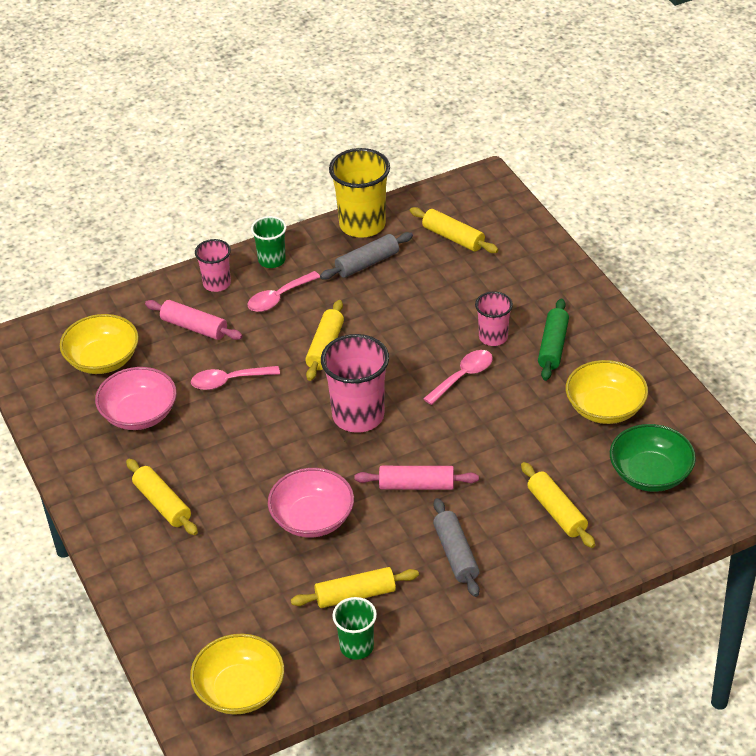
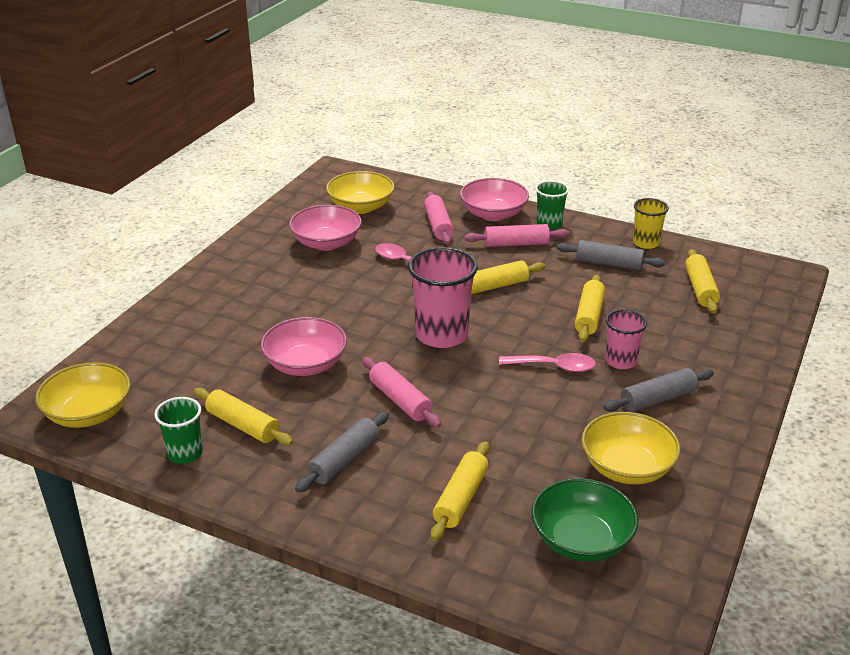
camera: 50 degrees right, 10 degrees down
(162, 504) = (249, 291): yellow rolling pin -> yellow rolling pin (589, 316)
(217, 283) = (493, 214): pink cup -> pink bowl
(279, 297) = (516, 244): pink spoon -> pink rolling pin
(362, 224) = (646, 243): yellow cup -> yellow cup, size x0.58
(553, 346) = (658, 399): green rolling pin -> grey rolling pin

